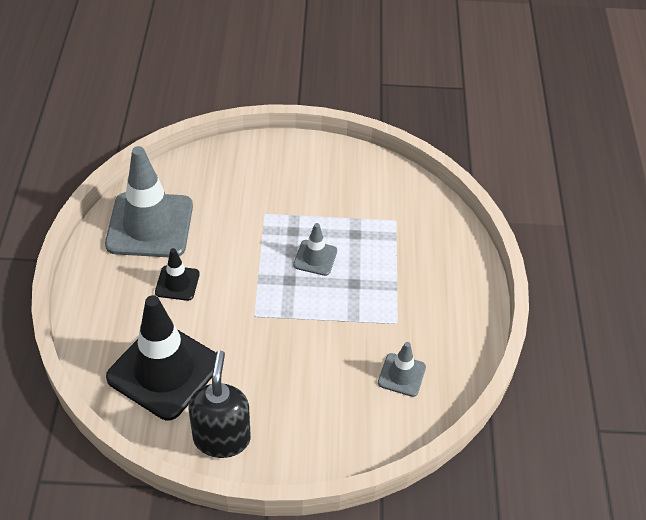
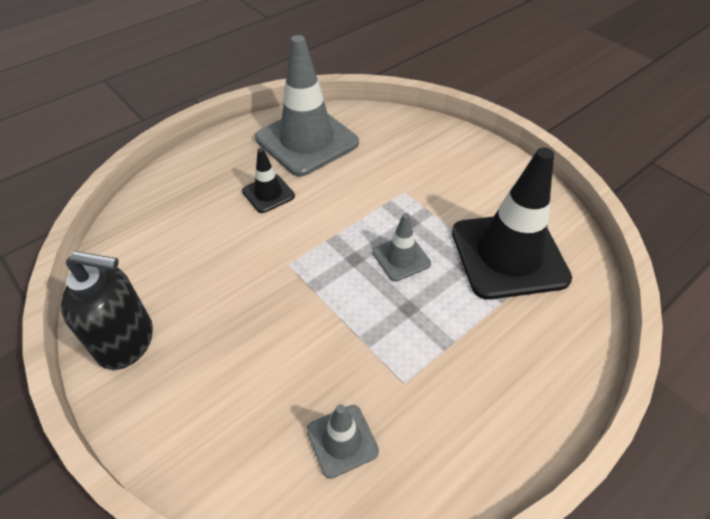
camera: 50 degrees right, 0 degrees up
(164, 370) = (169, 249): black traffic cone -> black traffic cone (508, 255)
(222, 438) = (126, 341): black soap dispenser -> black soap dispenser turned 45 degrees clockwise

